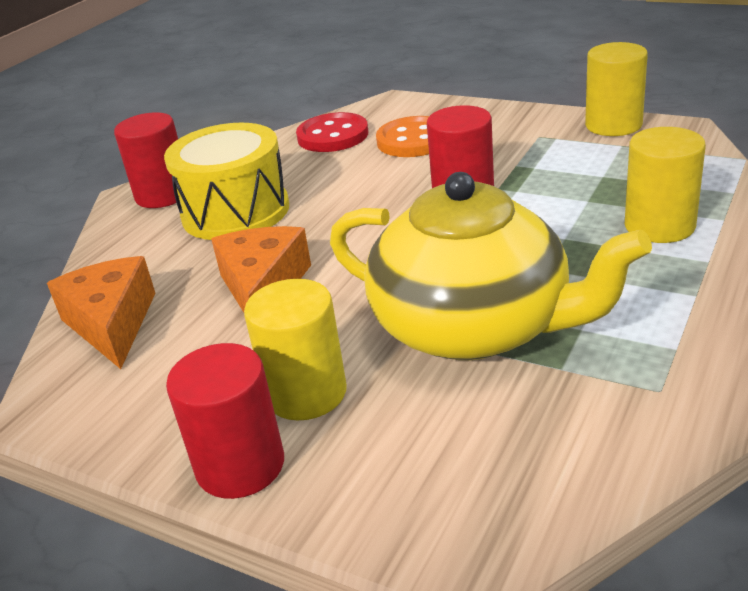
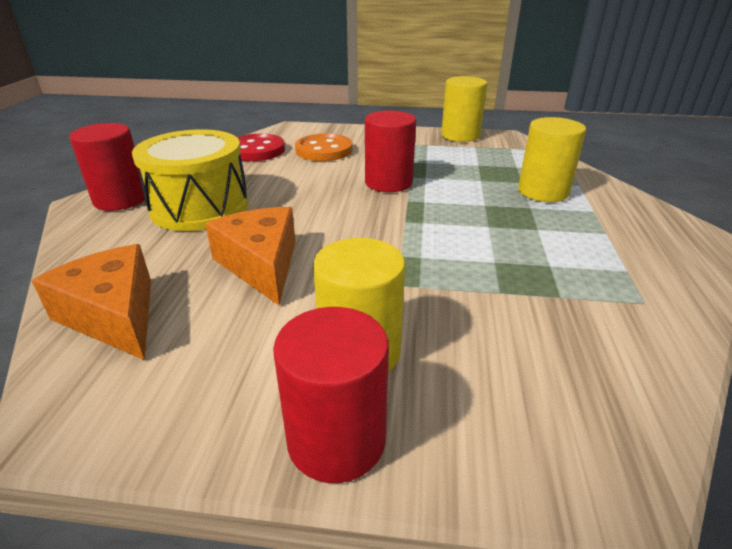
camera: 25 degrees left, 0 degrees up
(474, 327) = (468, 274): yellow teapot -> none

